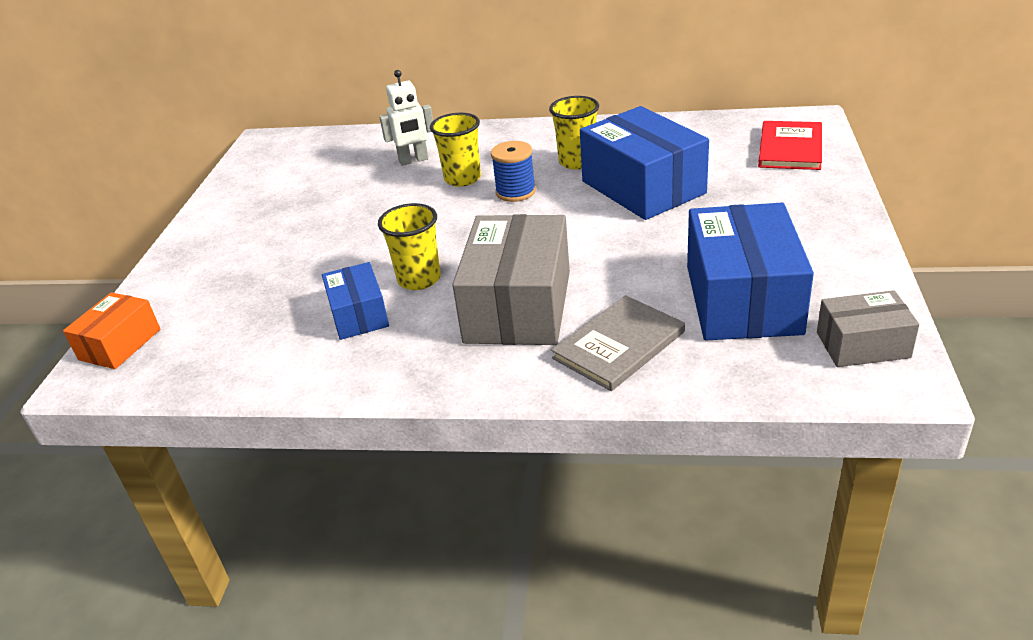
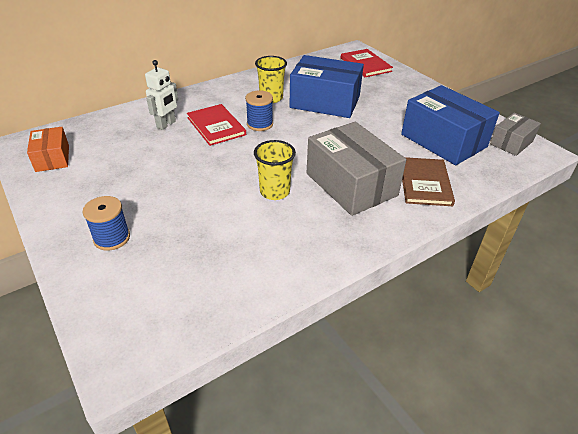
camera: 45 degrees left, 5 degrees up
(120, 344) = (114, 327): orange box -> orange box (52, 158)
(217, 263) = (112, 238): none -> blue spool
(359, 315) = (268, 227): blue box -> none
(462, 179) = (216, 126): yellow cup -> red book
(619, 345) = (425, 183): grey book -> brown book

